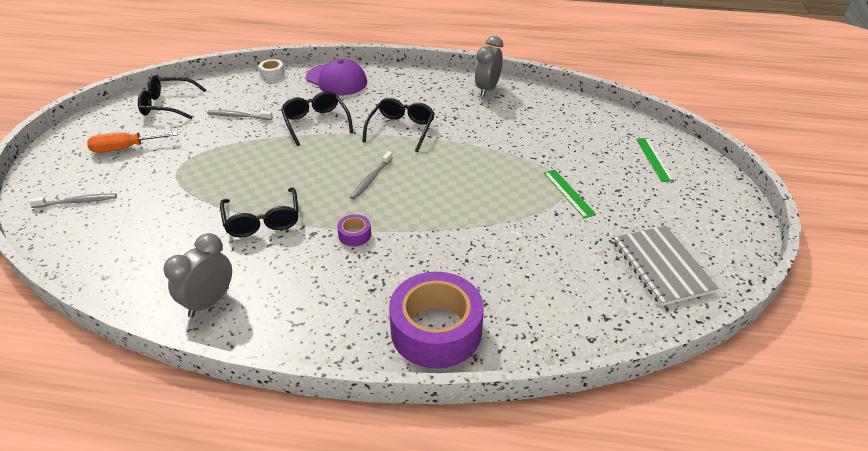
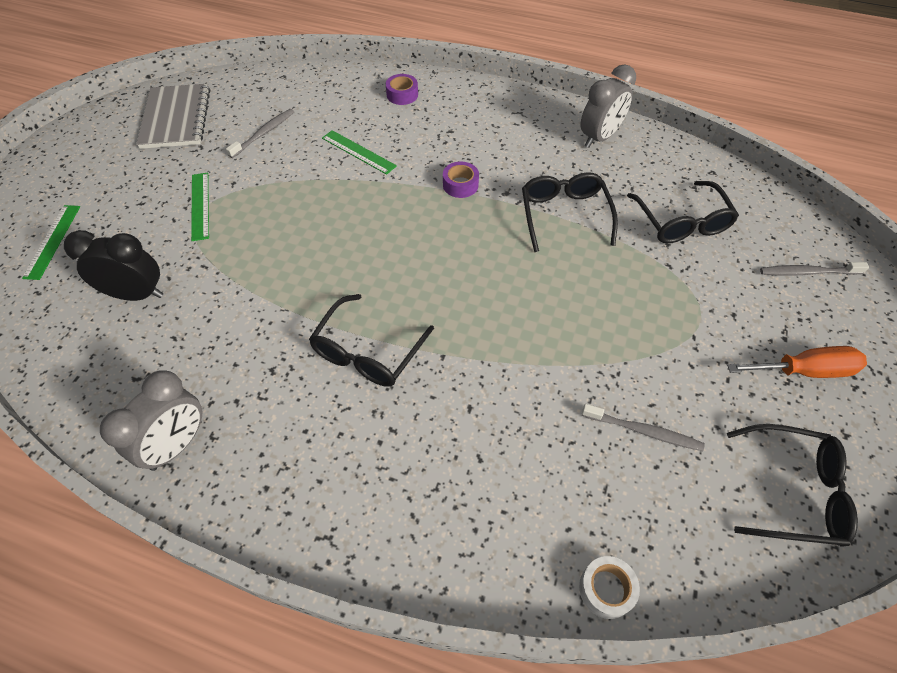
camera: 170 degrees left, 15 degrees up
(316, 123) = (505, 390): black glasses -> black glasses (681, 222)
(336, 80) = (463, 532): purple cap -> none
(371, 179) = (431, 258): grey toothbrush -> grey toothbrush (264, 133)
(436, 330) = (402, 95): purple tape -> purple tape, size x0.42
(459, 254) = (358, 152): none -> green ruler
(565, 139) = (137, 294): none -> black clock

